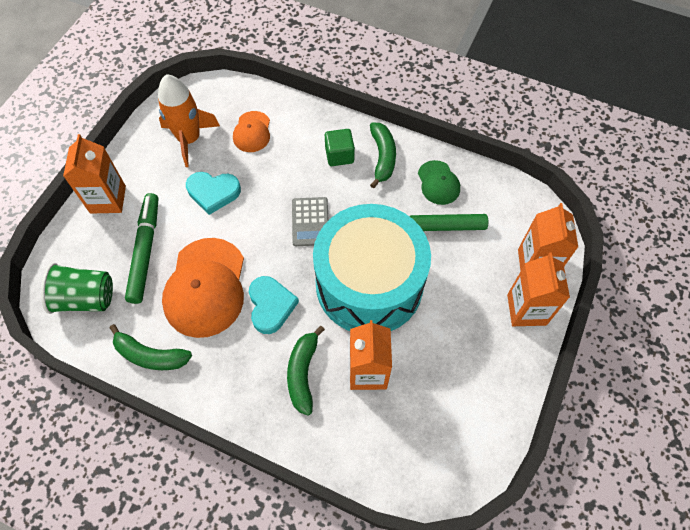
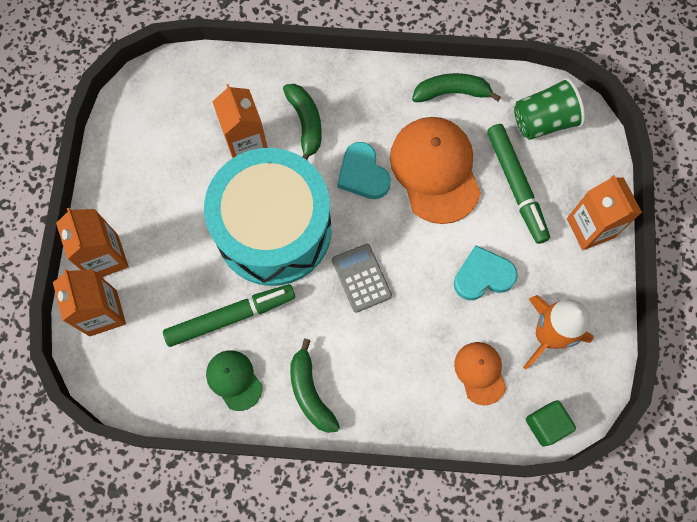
camera: 160 degrees right, 10 degrees up
(339, 155) = (362, 377): green cube -> green cube (546, 425)

